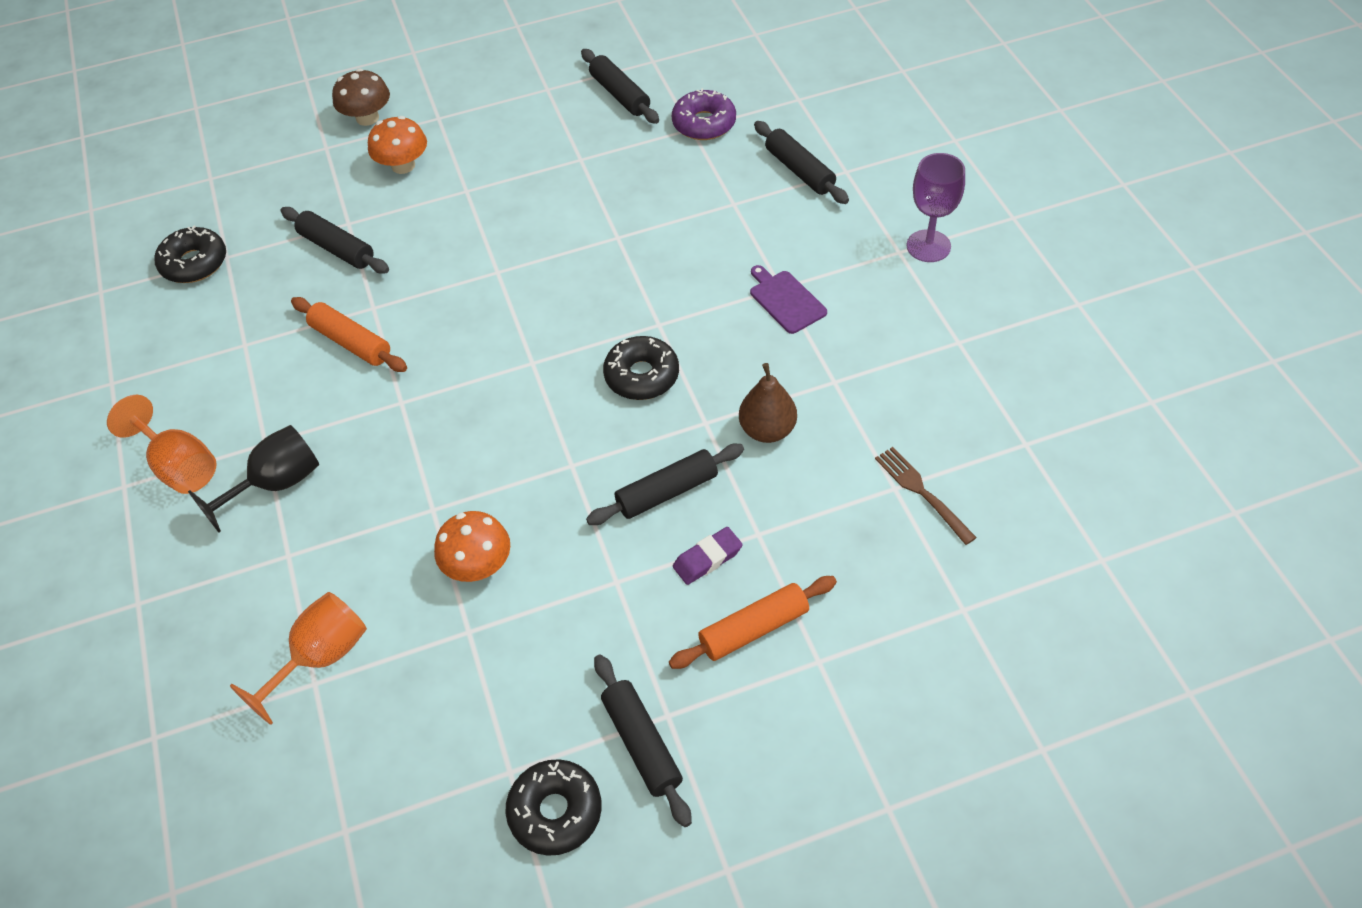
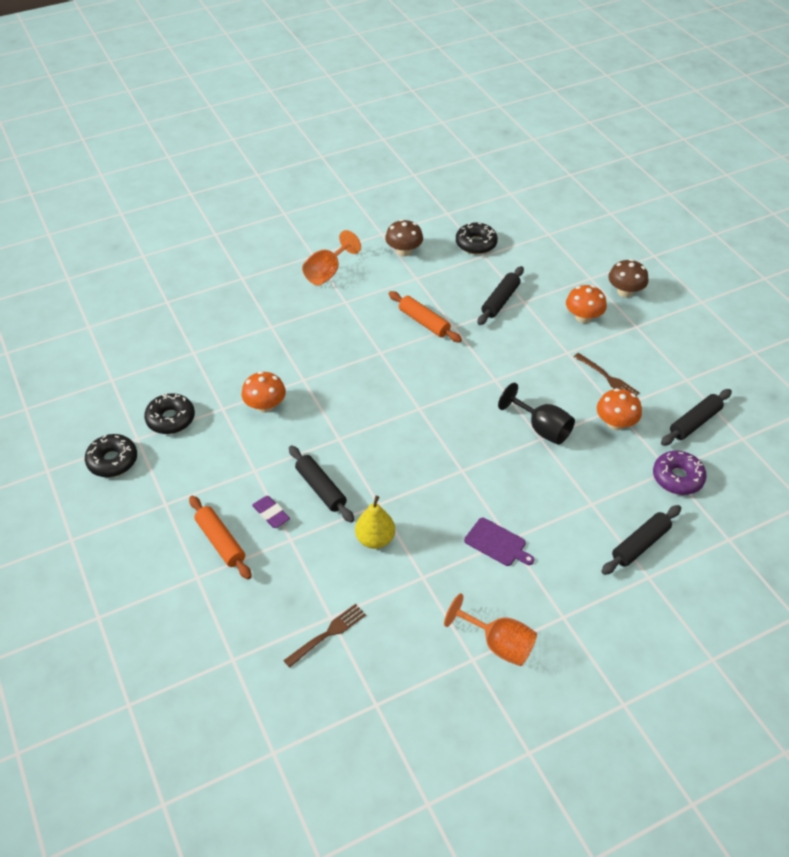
camera: 80 degrees right, 5 degrees down
(171, 355) = (404, 251): none -> brown mushroom
(275, 484) = (317, 312): black goblet -> black goblet (541, 428)
(320, 658) = (208, 351): orange goblet -> orange goblet (498, 644)
(351, 342) = (424, 322): orange rolling pin -> orange rolling pin turned 75 degrees counterclockwise
(524, 158) = (607, 377): none -> brown fork
(606, 163) = (615, 423): none -> orange mushroom
(642, 376) = (414, 466): black donut -> black donut (171, 419)
(642, 743) = (148, 494): black rolling pin -> none
(767, 430) = (375, 539): brown pear -> yellow pear
(786, 300) = (497, 543): purple cutting board -> purple cutting board turned 75 degrees clockwise
(928, 246) = (574, 638): purple goblet -> none

